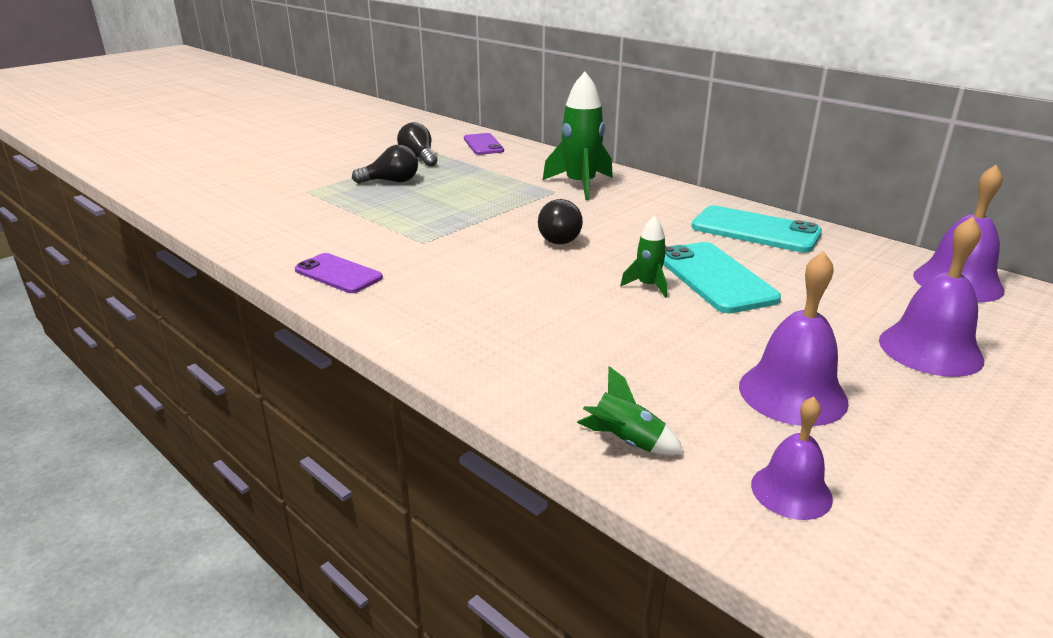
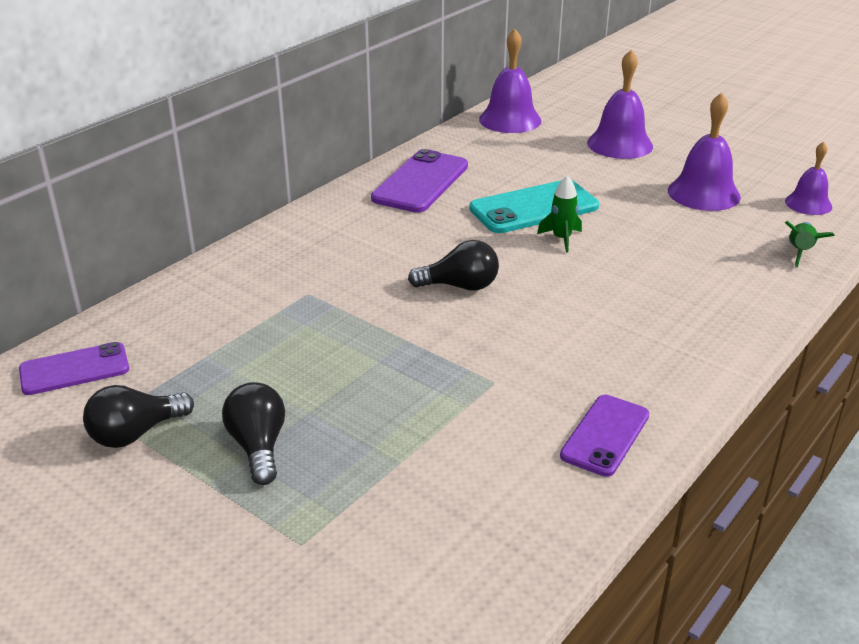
camera: 95 degrees left, 5 degrees up
(580, 185) = (286, 276): green rocket -> none
(755, 230) = (421, 182): turquoise phone -> purple phone

